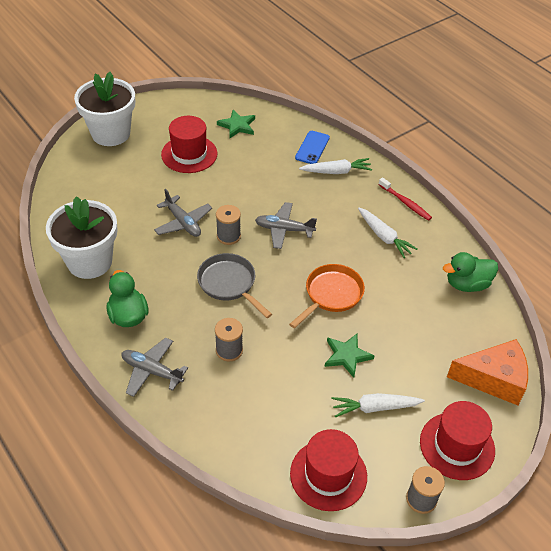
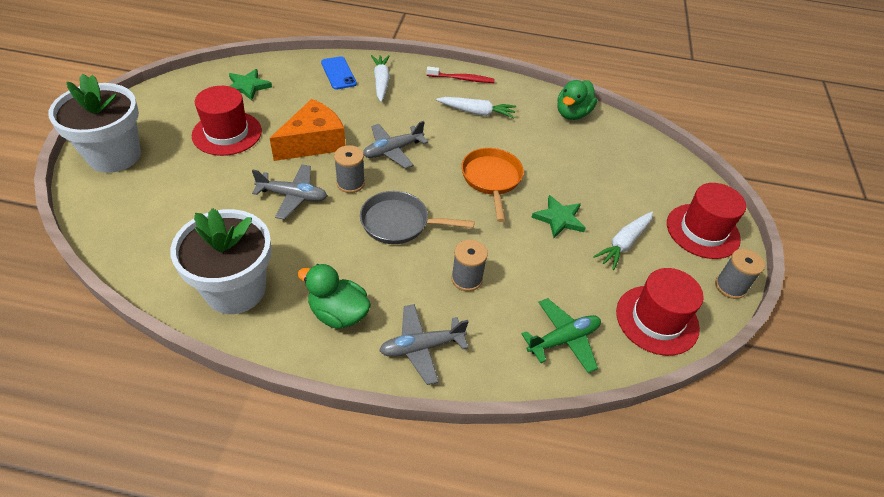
camera: 45 degrees left, 0 degrees up
(244, 435) = (563, 339): none -> green plane
(336, 171) = (381, 82): white carrot -> white carrot turned 45 degrees counterclockwise
(493, 379) = (666, 169): orange cheese -> orange cheese (313, 142)

